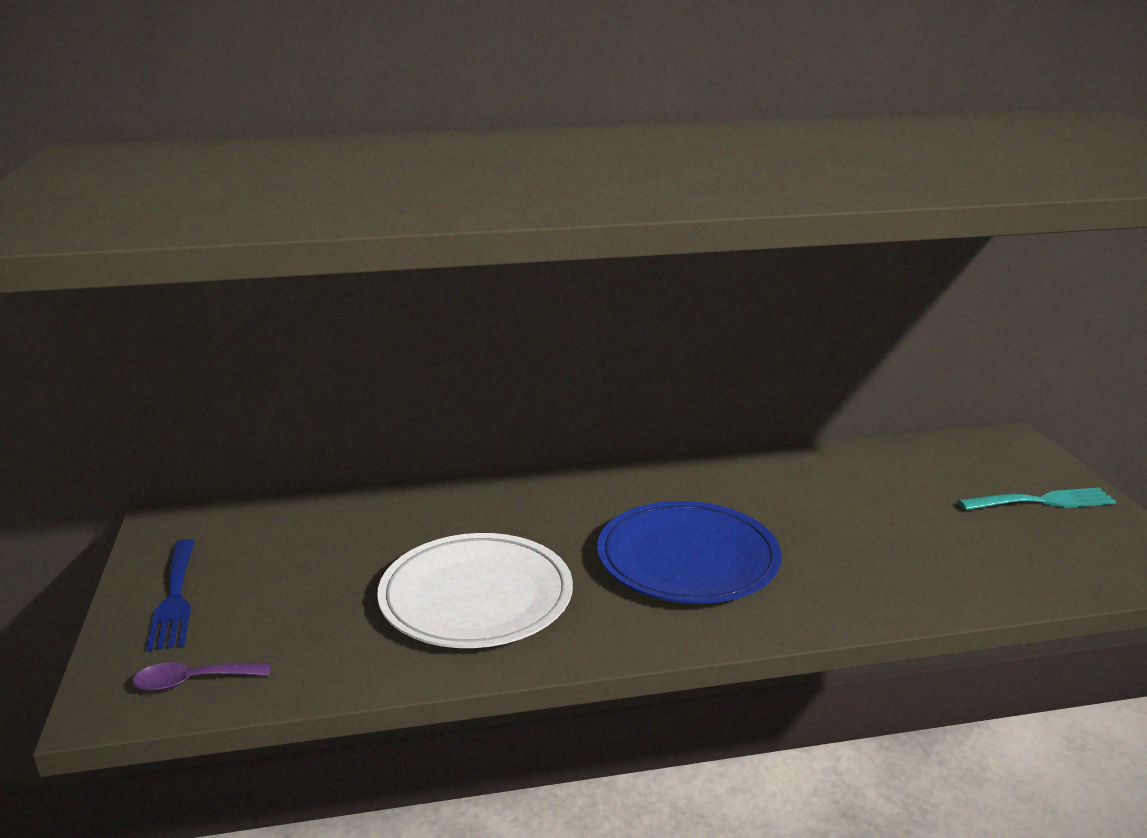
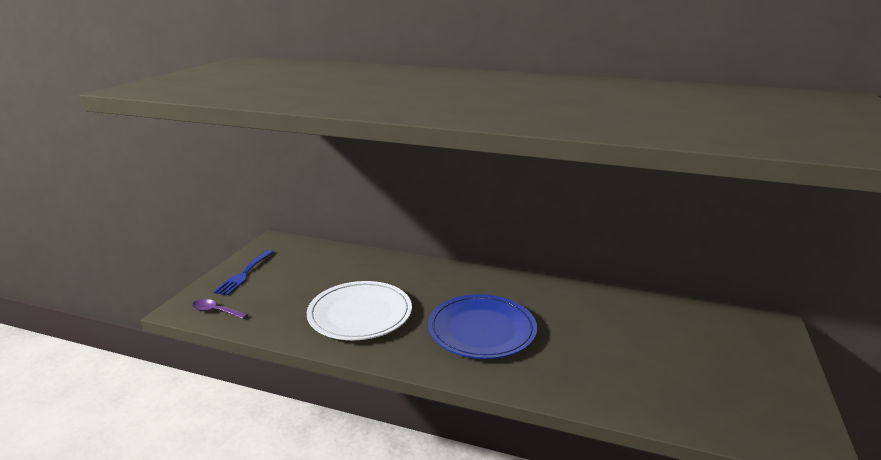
camera: 30 degrees right, 0 degrees up
(1042, 501) = (752, 370): turquoise fork -> none

